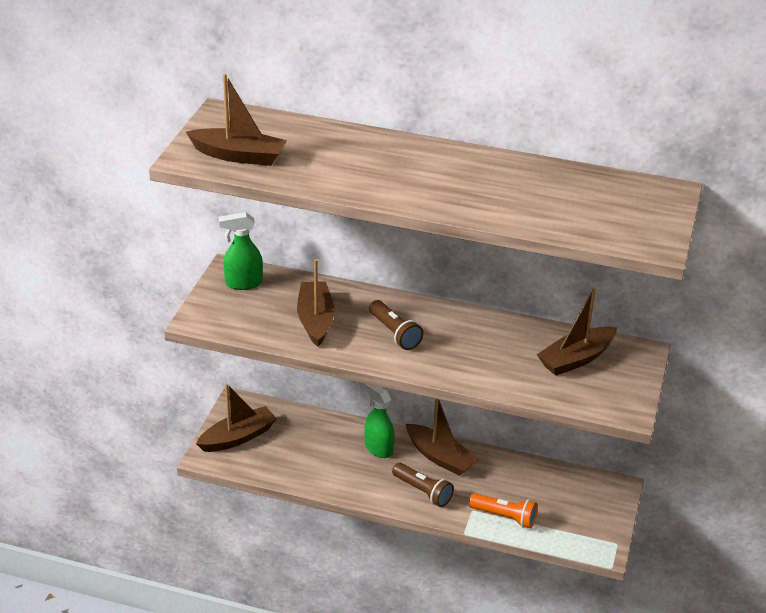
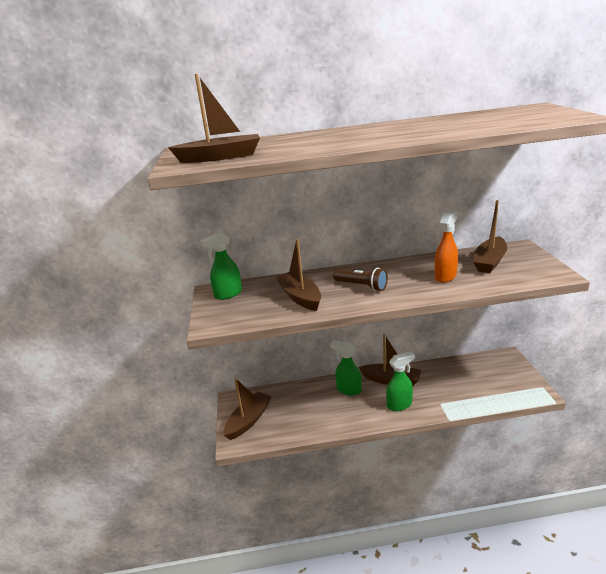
camera: 20 degrees left, 10 degrees down
(423, 491) = (399, 405): brown flashlight -> green spray bottle
(500, 359) = (445, 276): none -> orange spray bottle
(505, 517) = (463, 399): orange flashlight -> none

